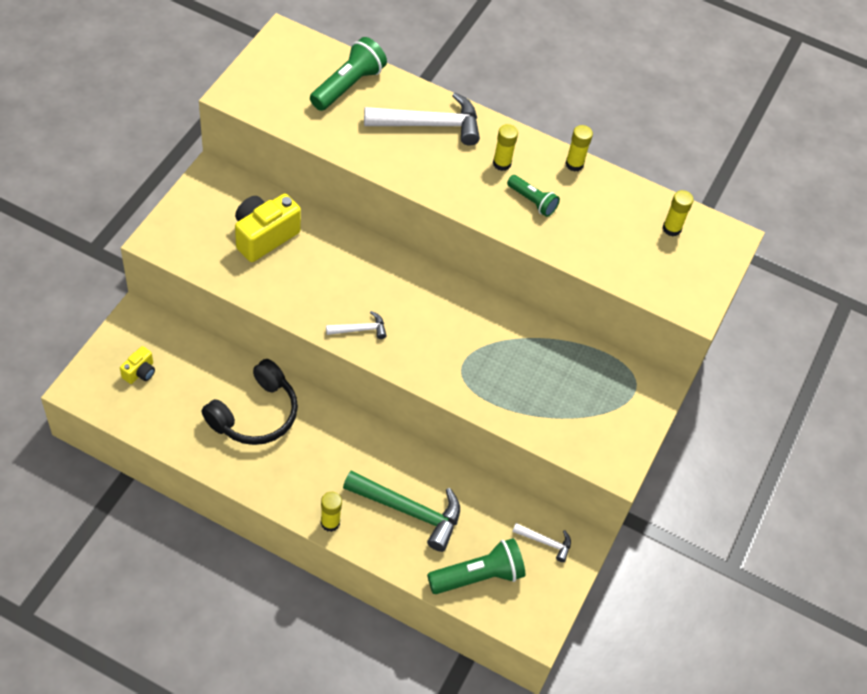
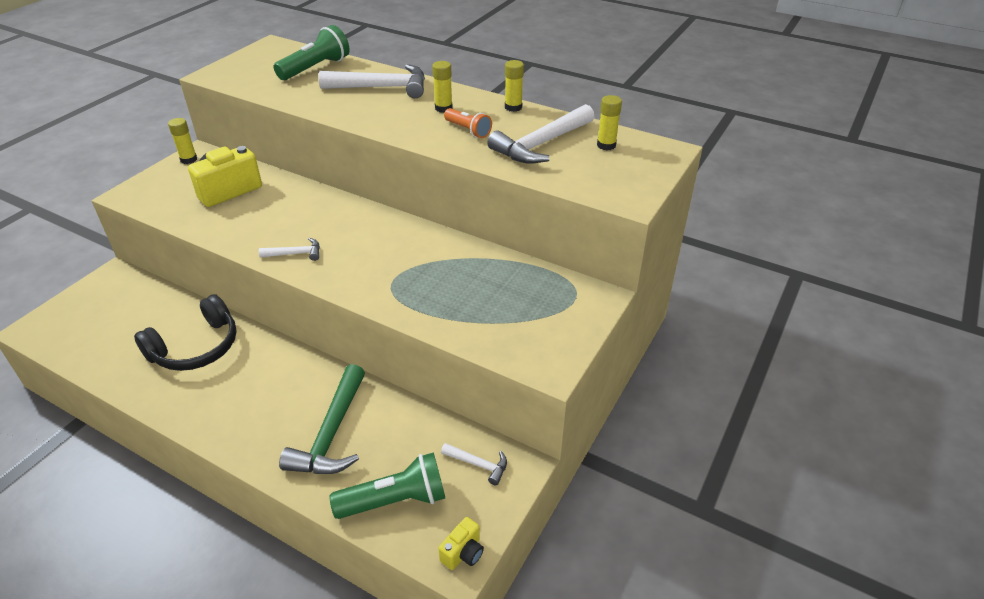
camera: 10 degrees right, 15 degrees down
(140, 372) = (97, 315): yellow camera -> yellow camera (463, 553)
(330, 522) = (241, 445): yellow glue stick -> yellow glue stick (189, 159)
(409, 511) = (331, 434): green hammer -> green hammer turned 75 degrees clockwise
(532, 201) = (468, 130): green flashlight -> orange flashlight
(607, 226) = (541, 144): none -> white hammer

